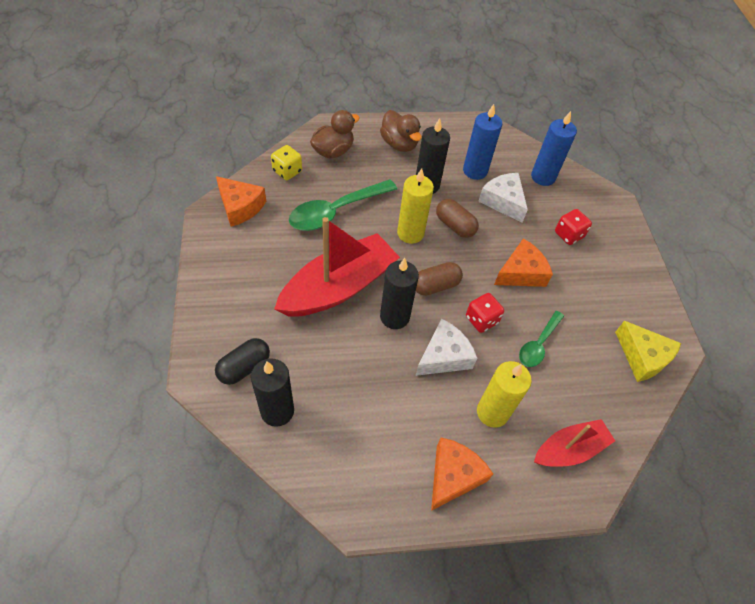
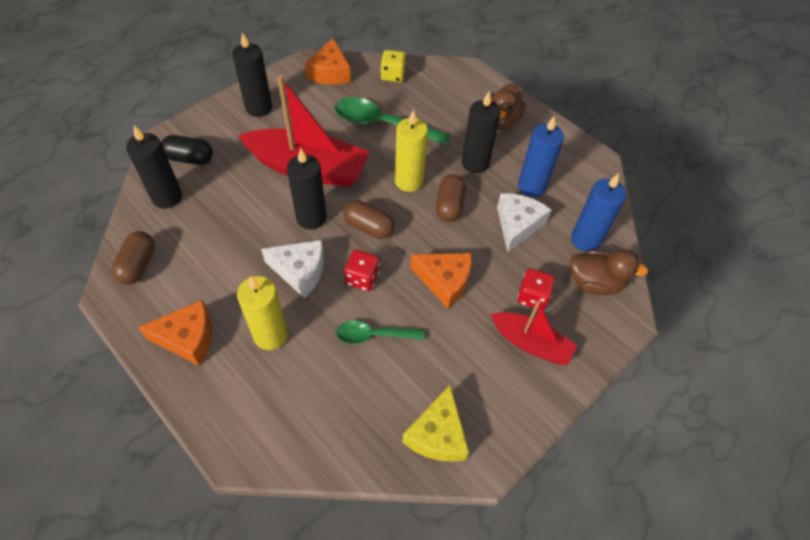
camera: 55 degrees right, 0 degrees up
(231, 280) = (259, 108): none -> black candle
(333, 151) = (444, 88): brown duck -> brown duck (595, 283)
(341, 476) = (138, 265): none -> brown capsule
(569, 449) = (277, 415): red boat -> red boat (530, 343)

